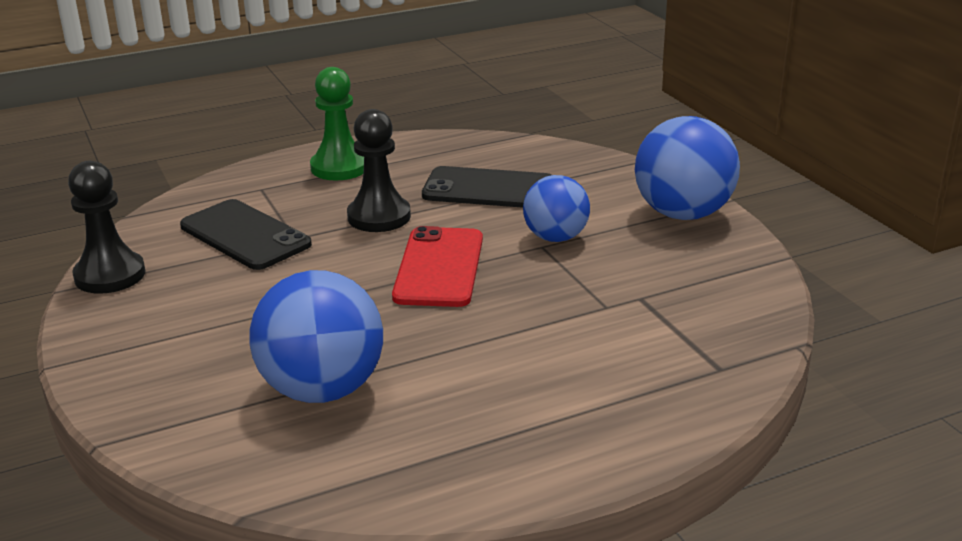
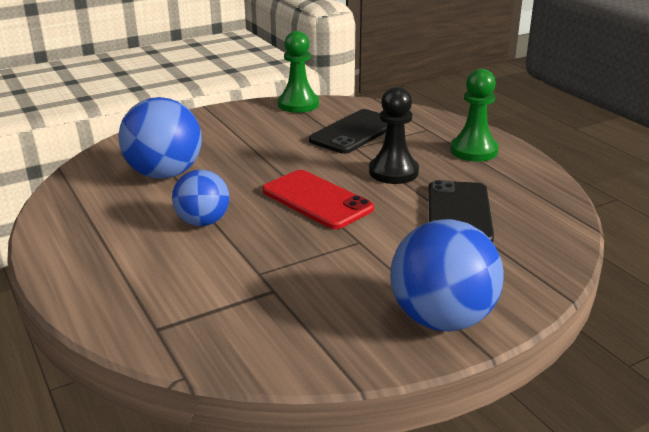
camera: 85 degrees right, 0 degrees up
(110, 275) = (298, 104): black pawn -> green pawn
(439, 267) = (317, 200): red phone -> red phone turned 45 degrees clockwise
(555, 237) = (374, 247): blue ball -> blue ball (203, 222)

